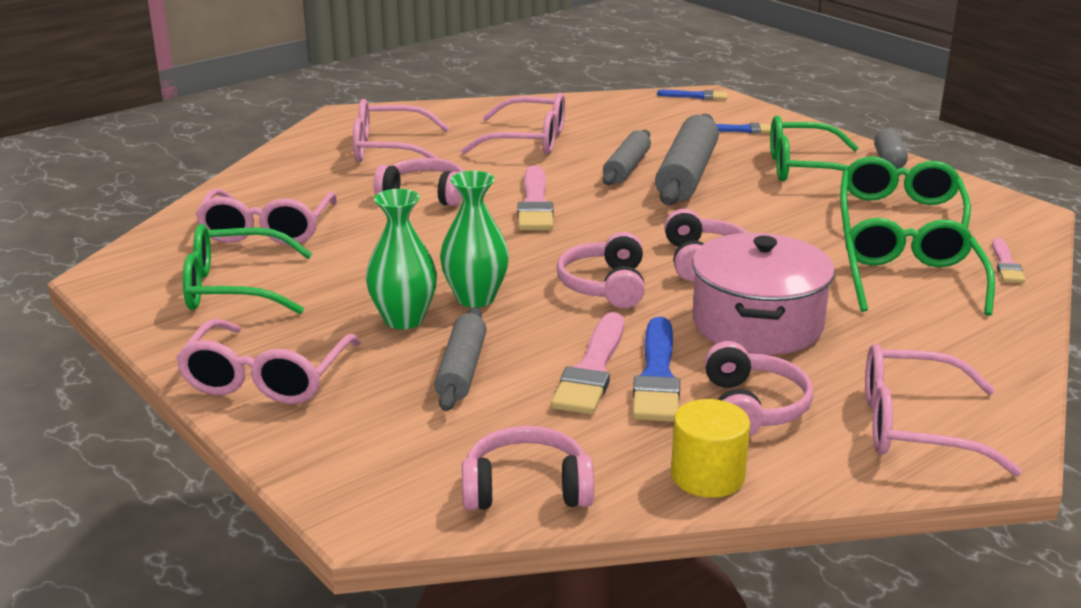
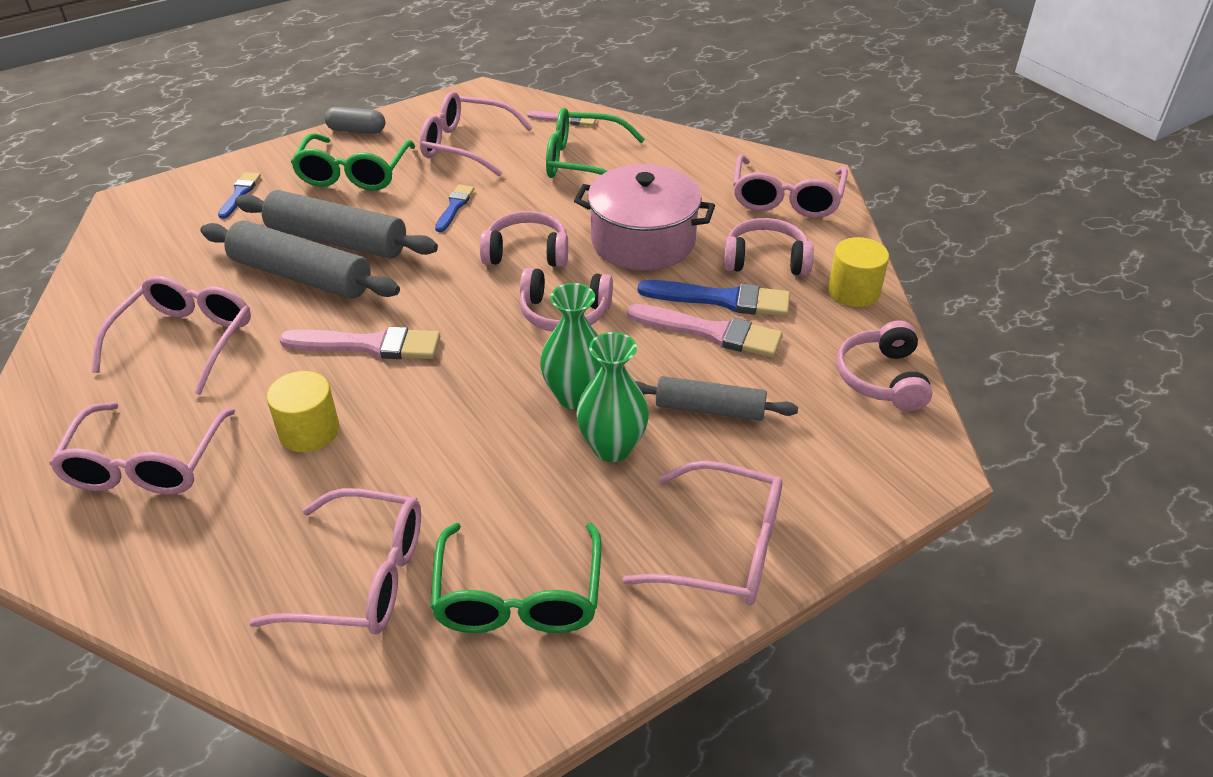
camera: 85 degrees left, 15 degrees up
(424, 195) = (309, 431): pink headphones -> yellow cylinder
(626, 167) = (301, 276): grey rolling pin -> grey rolling pin, size x1.59
(696, 96) = (124, 209): blue brush -> blue brush (454, 207)
(899, 214) = (466, 145): green glasses -> pink glasses

